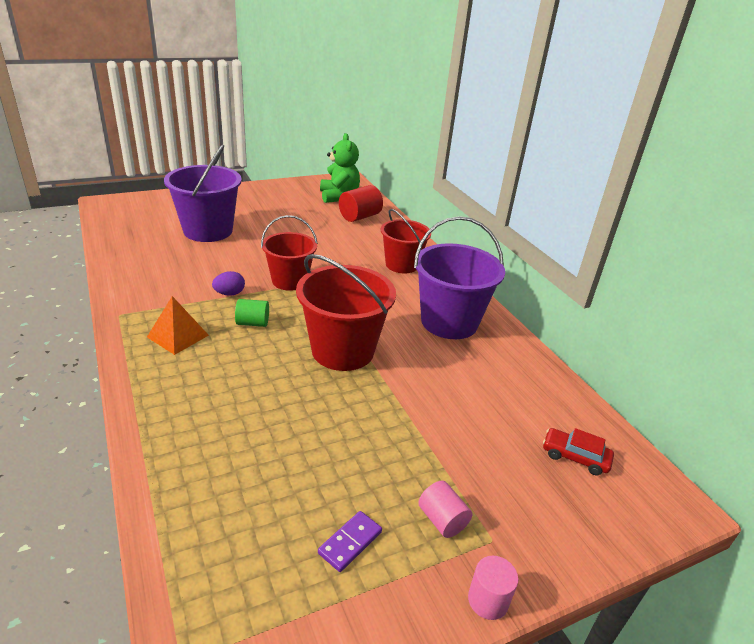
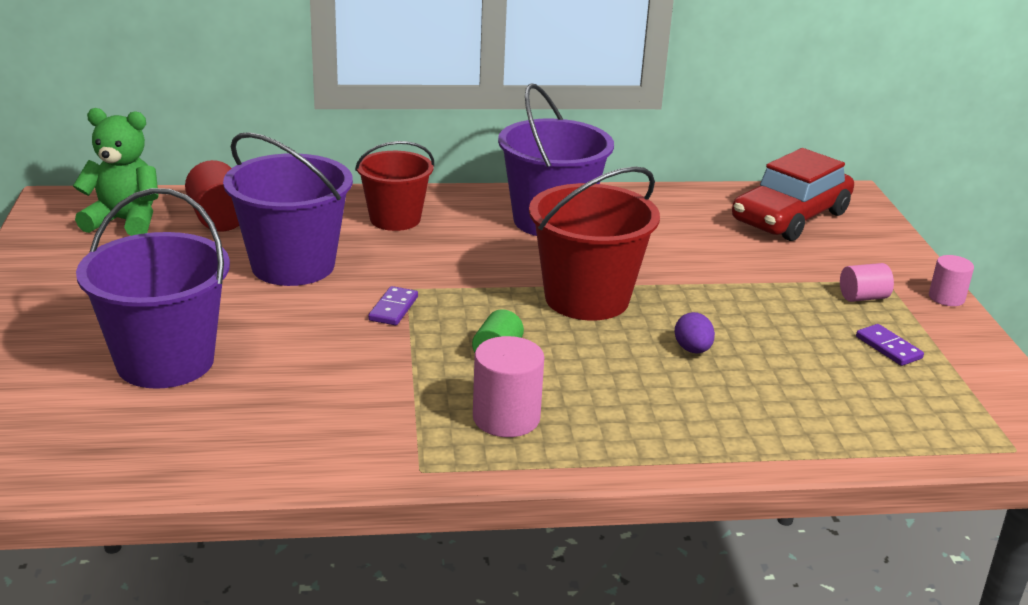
camera: 70 degrees left, 5 degrees down
(178, 336) = (506, 418): orange pyramid -> pink cylinder
(229, 293) = (405, 363): purple egg -> purple egg (692, 350)
(289, 281) = (393, 308): red bucket -> purple domino
(322, 244) = (293, 265): none -> purple bucket
(575, 457) = (790, 217): red car -> red car, size x2.17

